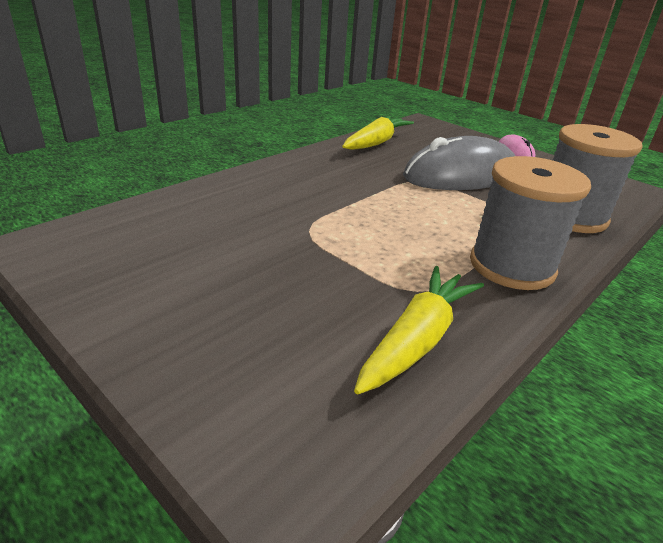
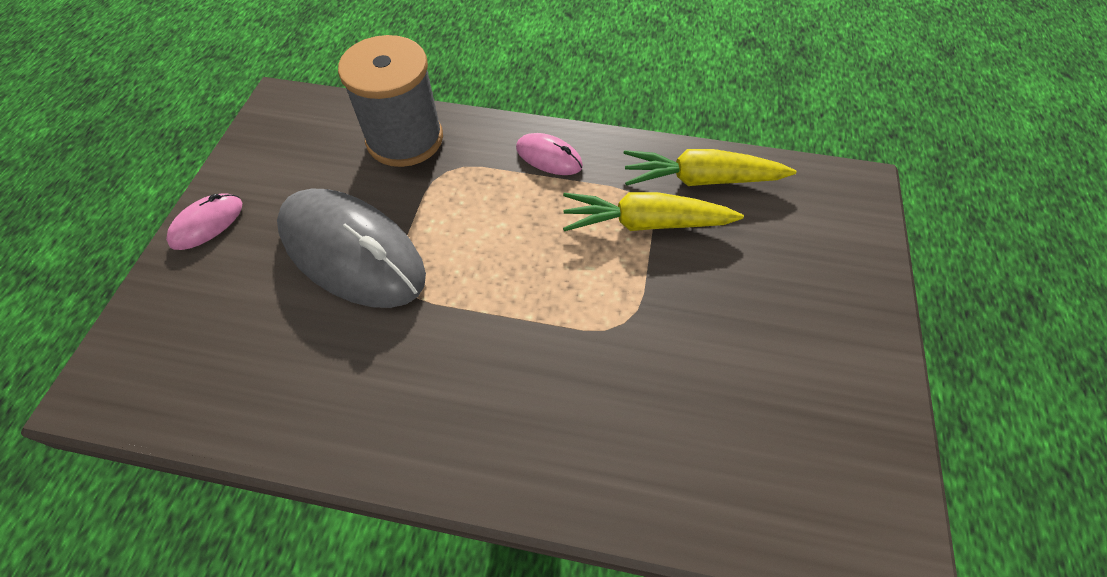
camera: 120 degrees left, 25 degrees up
(376, 143) = (278, 402): yellow carrot -> yellow carrot (645, 223)
(512, 266) = (549, 157): grey spool -> pink mouse

